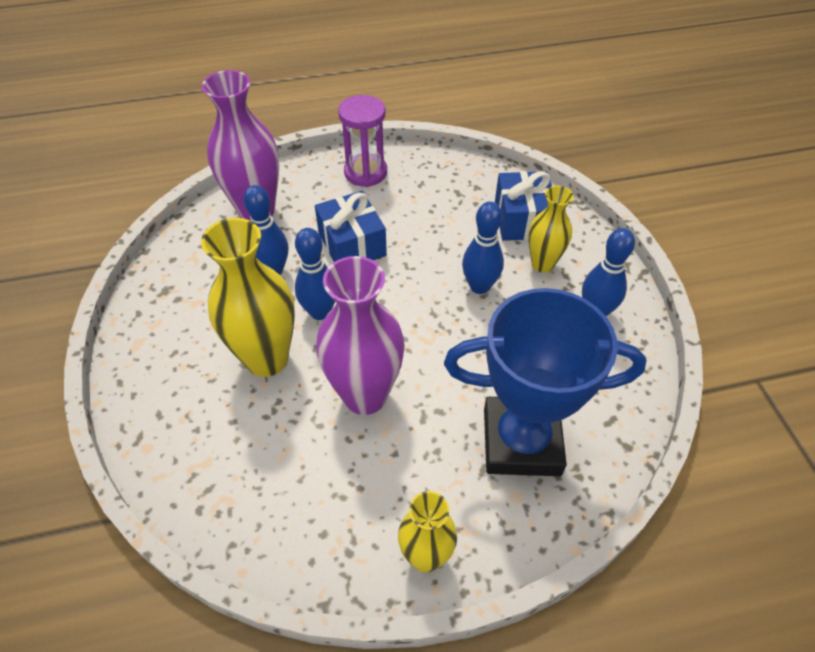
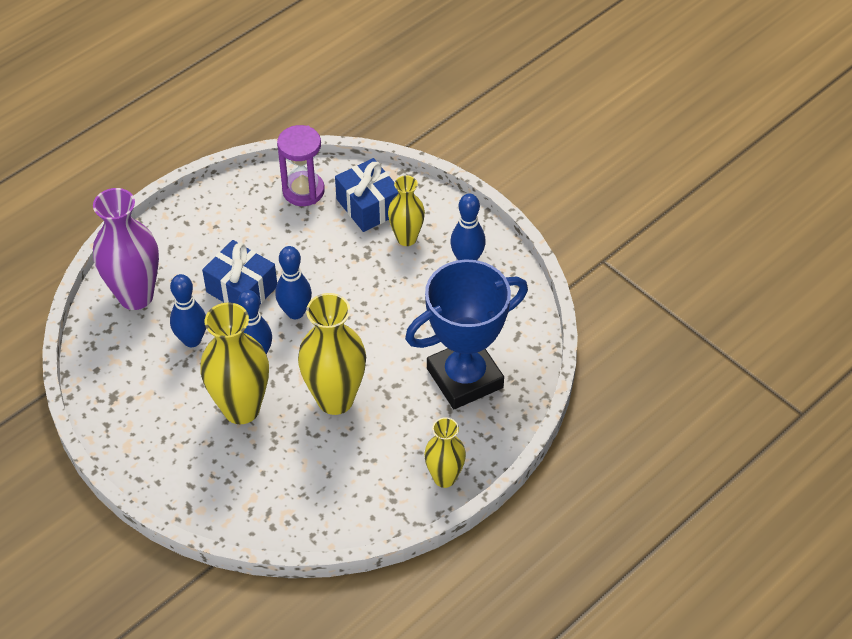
camera: 30 degrees left, 0 degrees up
(365, 172) = (206, 219): purple hourglass -> purple hourglass (303, 191)
(365, 395) = (335, 399): purple vase -> yellow vase
(479, 286) = (368, 279): blue bowling pin -> blue bowling pin (295, 312)

